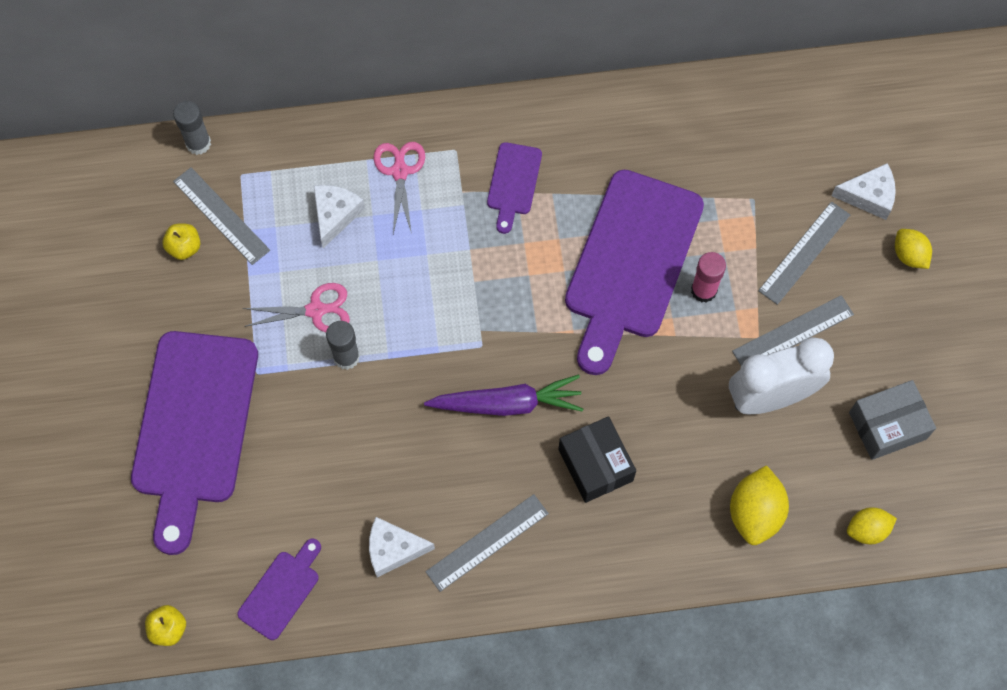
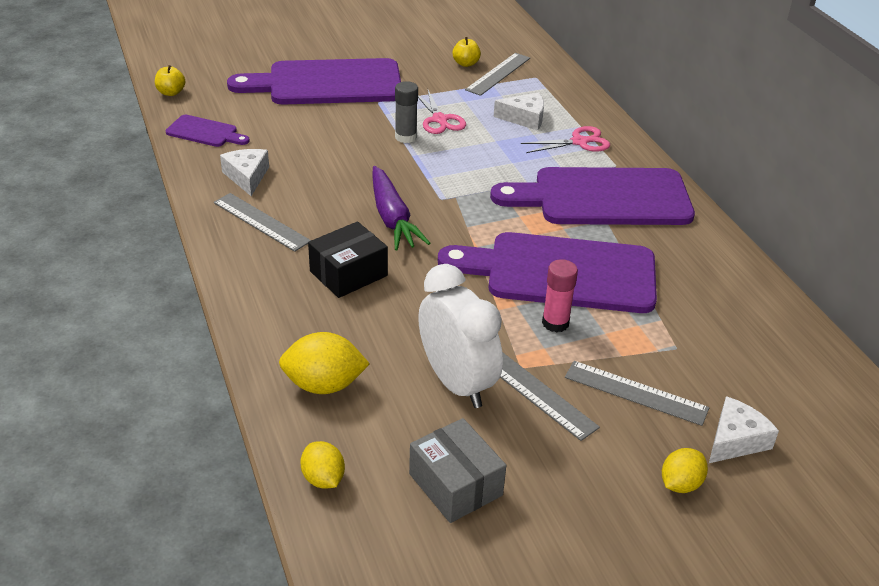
camera: 75 degrees right, 30 degrees down
(198, 143) = (551, 59): grey glue stick -> none
(513, 183) = (603, 198): purple cutting board -> purple cutting board, size x2.19
(869, 196) = (735, 440): white cheese -> white cheese turned 120 degrees counterclockwise

